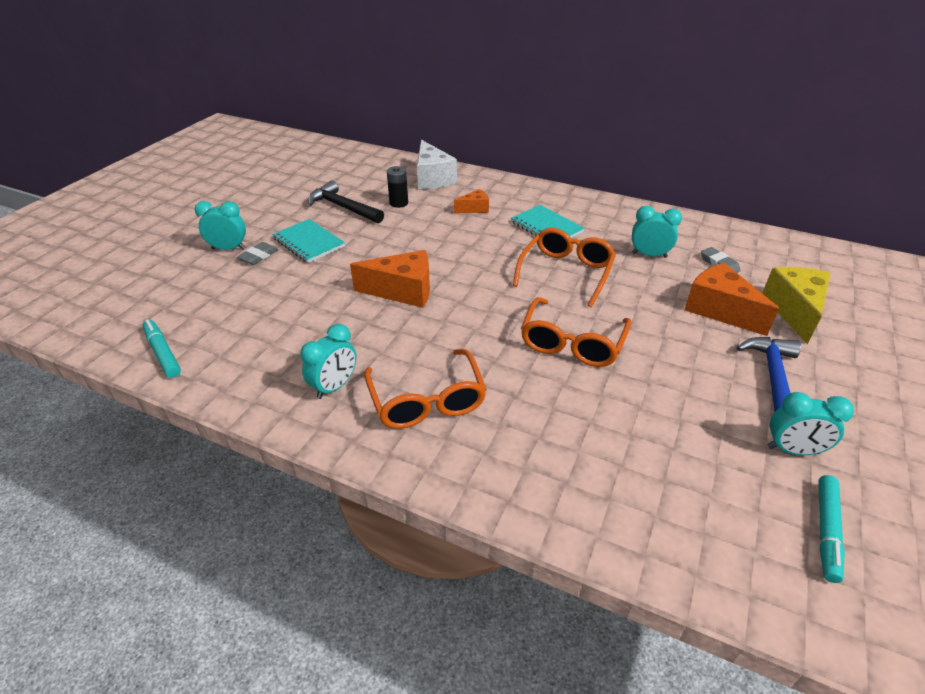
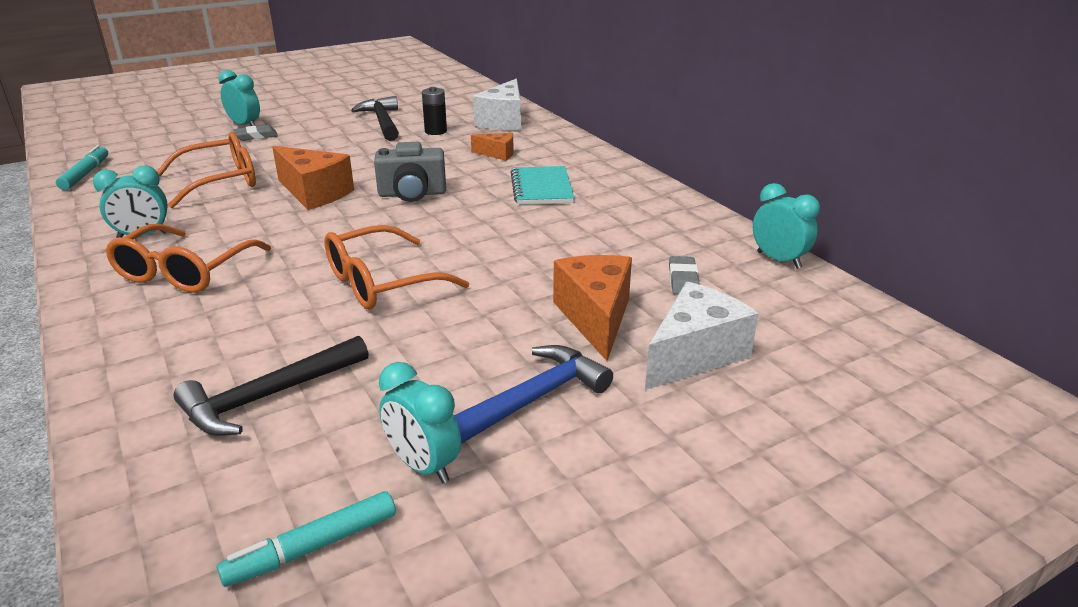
camera: 35 degrees right, 10 degrees down
(308, 243) = (308, 138): turquoise notebook -> none
(473, 264) = (412, 194): none -> grey camera
(566, 272) = (488, 228): orange glasses -> orange glasses (220, 181)
(648, 459) = (269, 396): none -> black hammer
(649, 255) = (610, 244): turquoise clock -> turquoise clock (778, 260)
(794, 311) = (694, 354): yellow cheese -> white cheese

